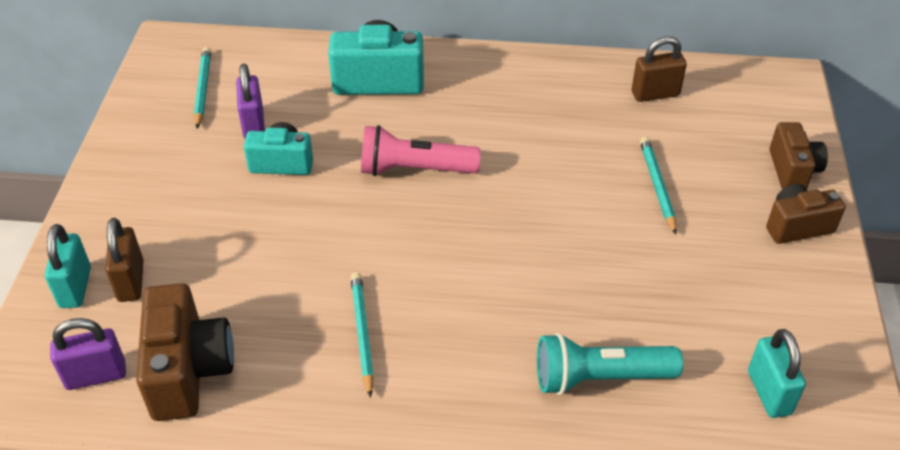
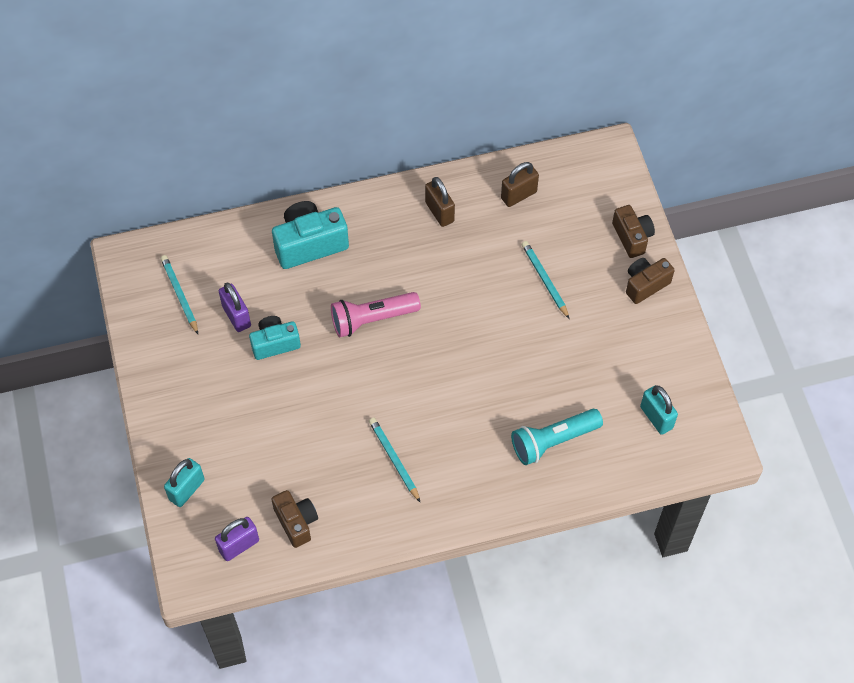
camera: 20 degrees left, 15 degrees up
(75, 287) = (187, 489): turquoise padlock -> turquoise padlock turned 60 degrees clockwise
(131, 281) = (221, 472): brown padlock -> brown padlock (439, 212)
(188, 370) = (296, 522): brown camera -> brown camera, size x0.64

